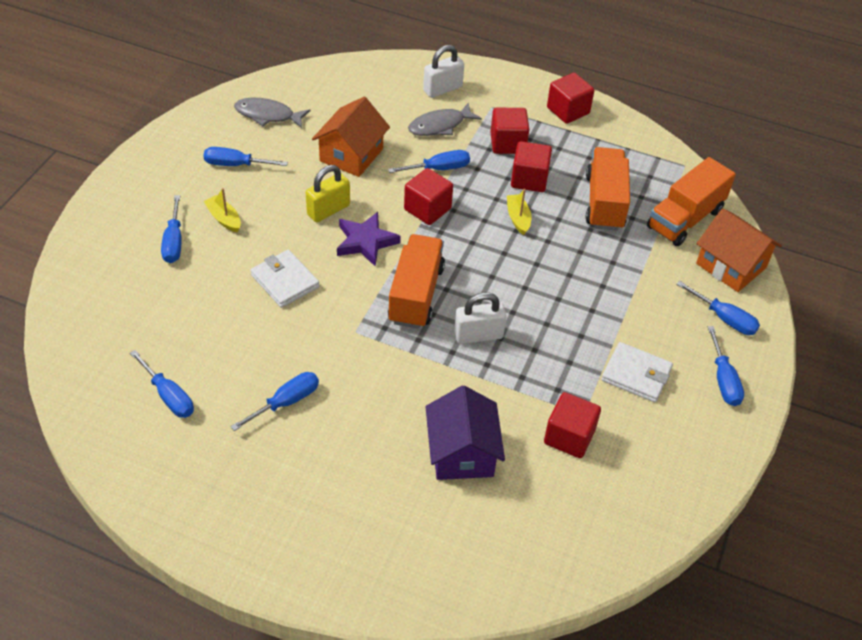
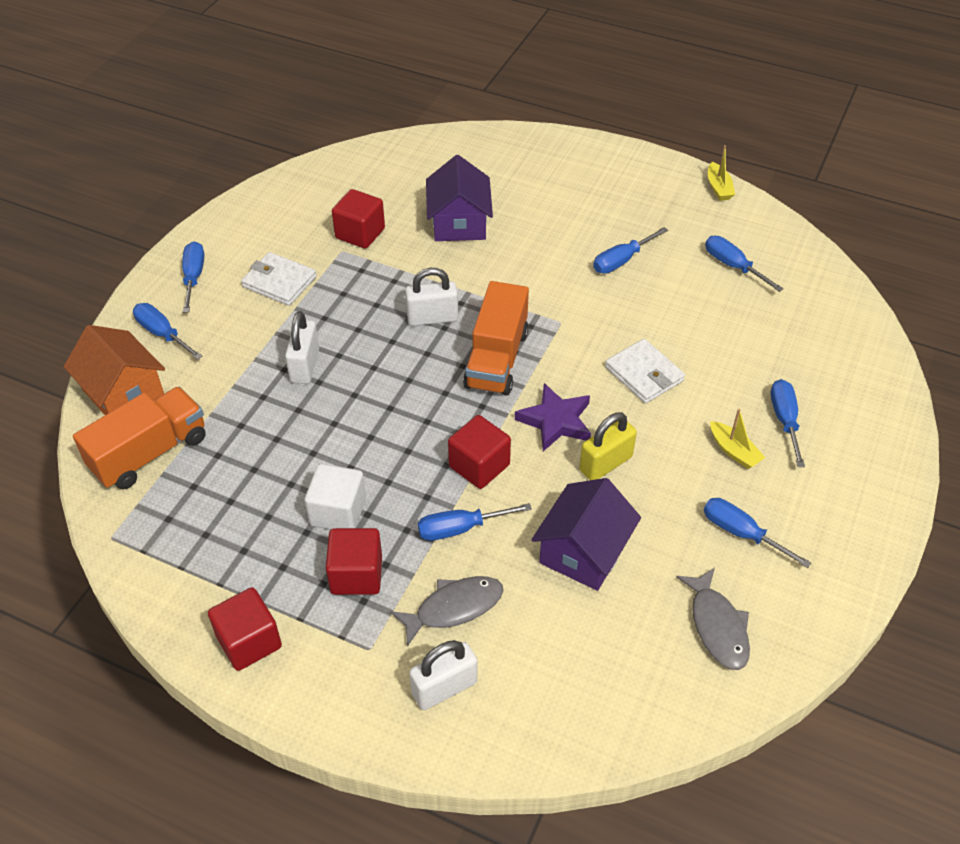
camera: 175 degrees left, 0 degrees up
(235, 165) = (741, 533): blue screwdriver -> blue screwdriver turned 150 degrees counterclockwise
(268, 115) = (717, 626): grey fish -> grey fish turned 60 degrees clockwise
(351, 155) = (583, 551): orange house -> purple house
(518, 218) = (364, 453): yellow boat -> yellow boat (718, 188)
(529, 179) = (338, 512): red cube -> white cube
(585, 288) = (305, 365): none -> white padlock
(604, 202) = (246, 477): orange truck -> none

